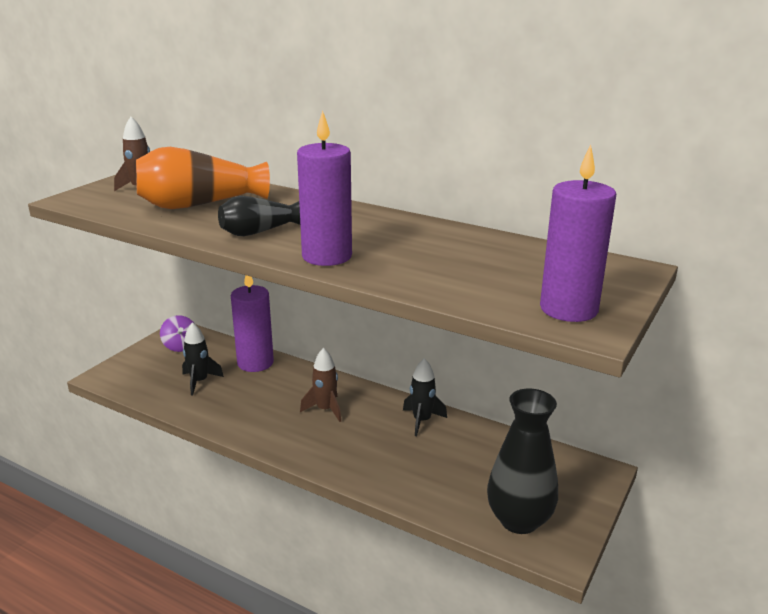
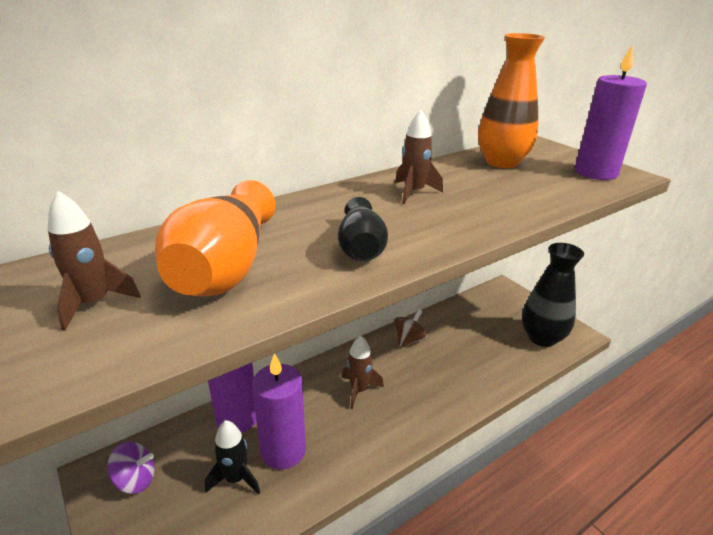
camera: 65 degrees left, 5 degrees up
(327, 256) = (456, 227): purple candle -> purple candle (283, 451)
(384, 233) = (413, 192): none -> brown rocket
(422, 421) = (409, 340): black rocket -> brown spinning top
(526, 258) = (502, 162): none -> orange vase

